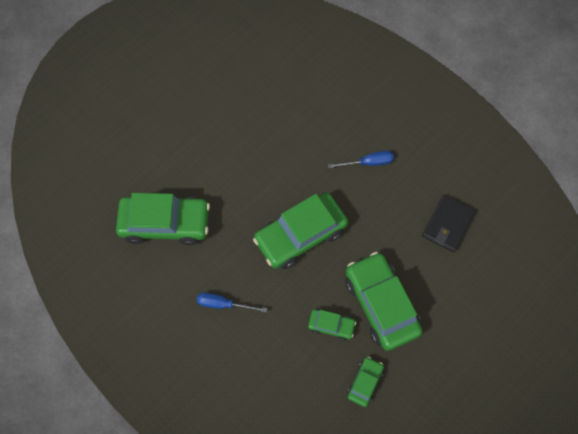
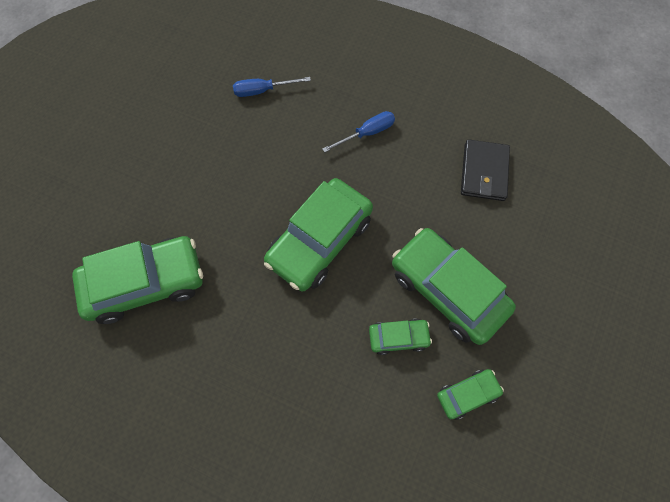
camera: 20 degrees left, 0 degrees up
(223, 304) = (254, 359): blue screwdriver -> blue screwdriver (263, 90)
(365, 382) = (467, 394): green car -> green car turned 60 degrees clockwise

